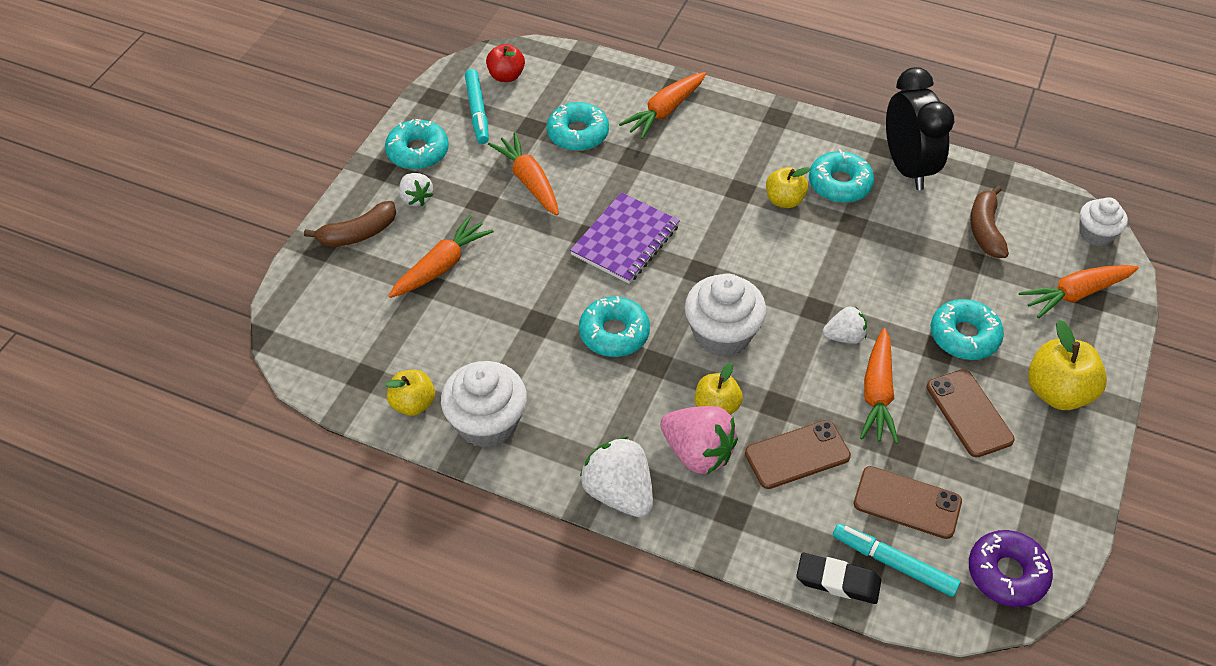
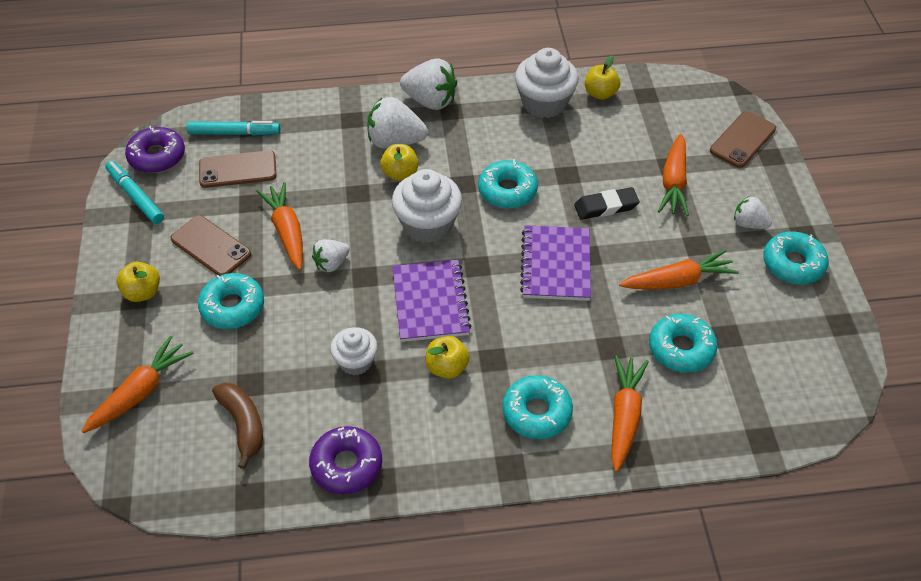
camera: 150 degrees right, 0 degrees up
(358, 234) = (758, 178): brown banana -> none
(477, 111) = (789, 328): turquoise marker -> turquoise marker (135, 196)
(506, 76) = (806, 382): red apple -> none
(529, 181) = (678, 281): orange carrot -> orange carrot turned 45 degrees counterclockwise
(697, 453) = (395, 141): pink strawberry -> white strawberry
(766, 258) = (430, 302): none -> purple notebook
(797, 455) = (327, 167): brown phone -> brown phone (742, 140)
(837, 581) = (266, 111): black eraser -> black eraser (606, 207)
(839, 184) = (404, 411): turquoise donut -> turquoise donut (536, 412)
(907, 168) = (346, 465): black clock -> purple donut
(1057, 392) = (143, 292): yellow apple -> yellow apple, size x0.64
(1095, 234) = (129, 472): white cupcake -> white cupcake (356, 361)

